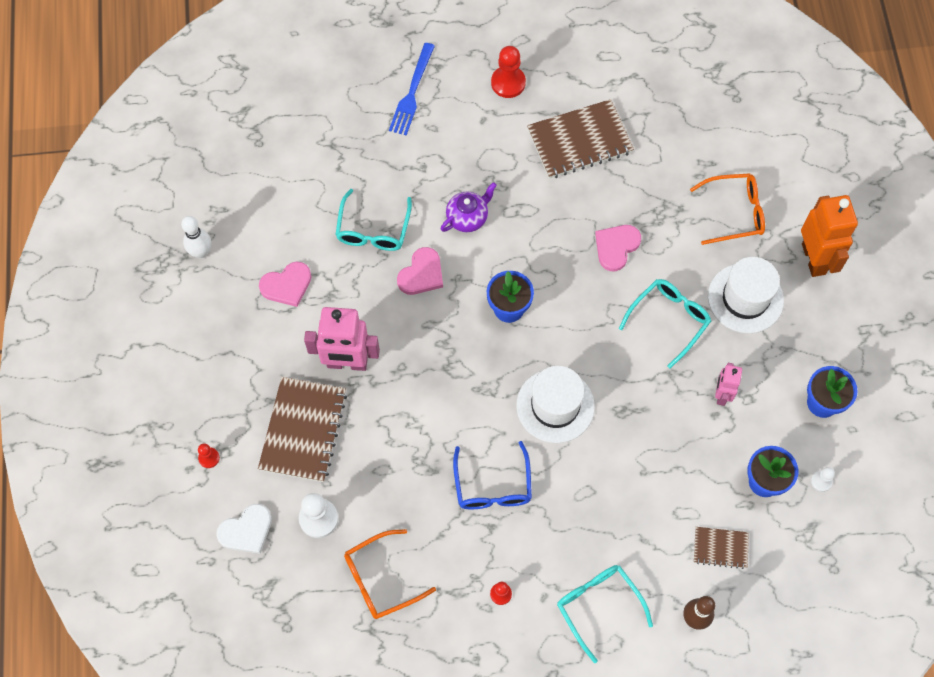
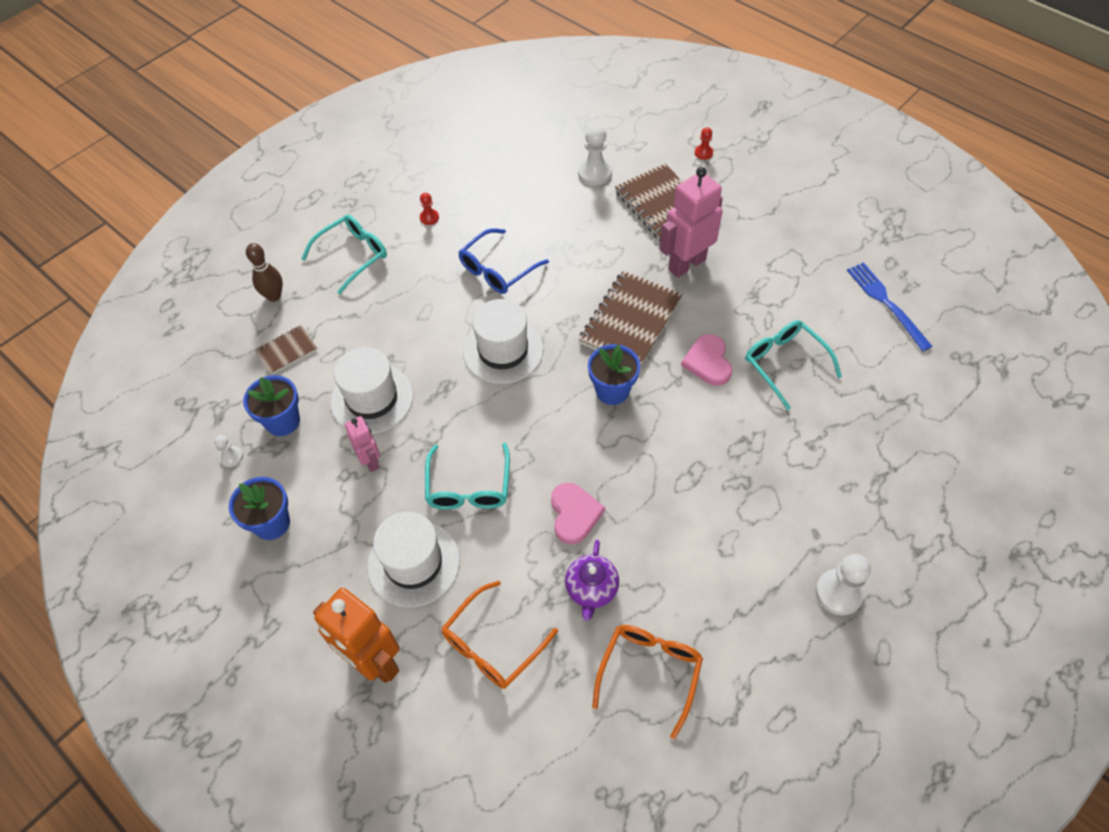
camera: 140 degrees right, 10 degrees down
(201, 252) = (879, 251): white bowling pin -> none
(246, 530) = (631, 138): white heart -> none
(287, 285) = (792, 277): pink heart -> none
(381, 579) = (517, 173): orange glasses -> orange glasses (649, 673)
(412, 93) = (904, 504): blue fork -> blue fork (886, 303)
(468, 217) = (725, 434): purple teapot -> purple teapot (591, 589)
(492, 485) = (498, 269): blue glasses -> blue glasses turned 90 degrees counterclockwise
(508, 83) = (838, 593): red pawn -> white pawn
(580, 141) = (709, 591): brown notebook -> brown notebook (630, 321)
(599, 607) = (352, 256): turquoise glasses -> turquoise glasses turned 60 degrees counterclockwise
(684, 446) = (372, 398): none -> white hat

